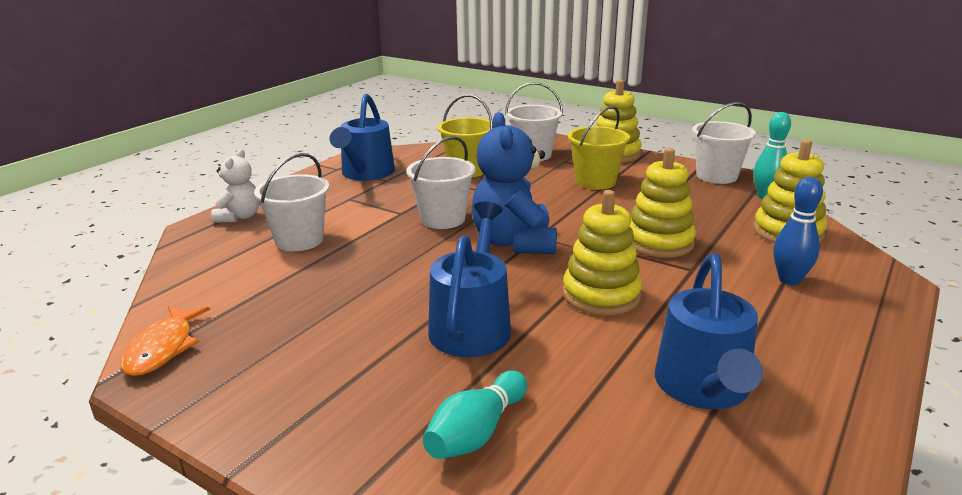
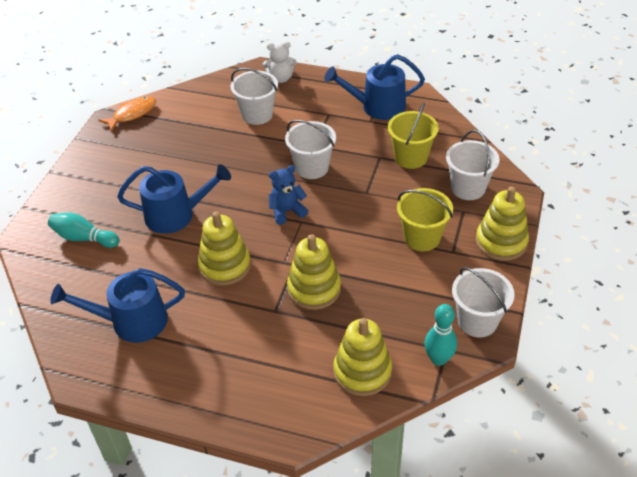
camera: 75 degrees right, 20 degrees up
(163, 348) = (132, 114): orange fish -> orange fish turned 150 degrees clockwise
(514, 242) = (287, 211): blue teddy bear -> blue teddy bear, size x0.58
(789, 280) = (274, 368): blue bowling pin -> none

